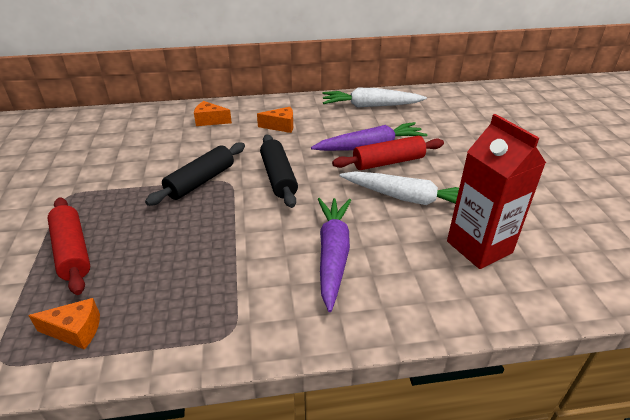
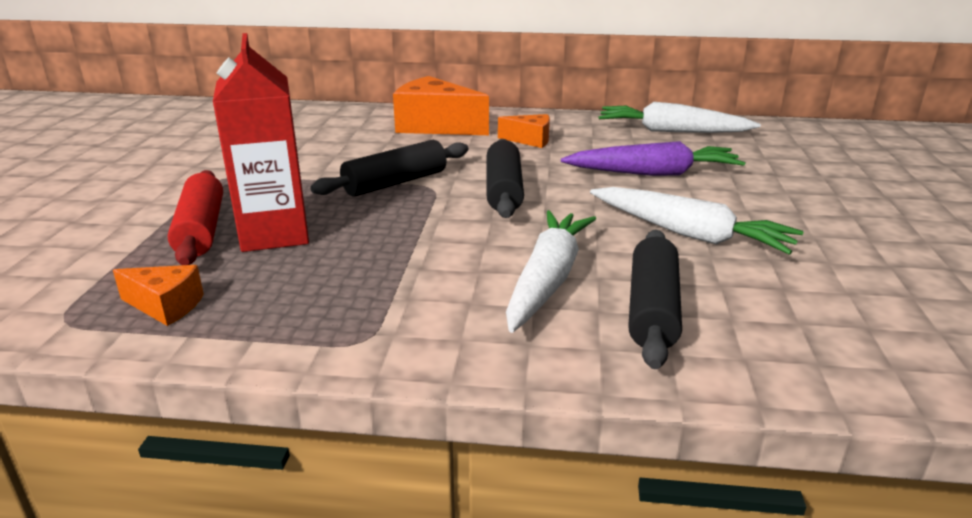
camera: 15 degrees right, 10 degrees down
(210, 121) = (435, 126): orange cheese -> orange cheese, size x1.88
(333, 254) = (547, 279): purple carrot -> white carrot
(388, 162) = (674, 192): red rolling pin -> none
(404, 268) = (652, 309): none -> black rolling pin
(479, 247) = (787, 302): red carton -> red carton (274, 234)

